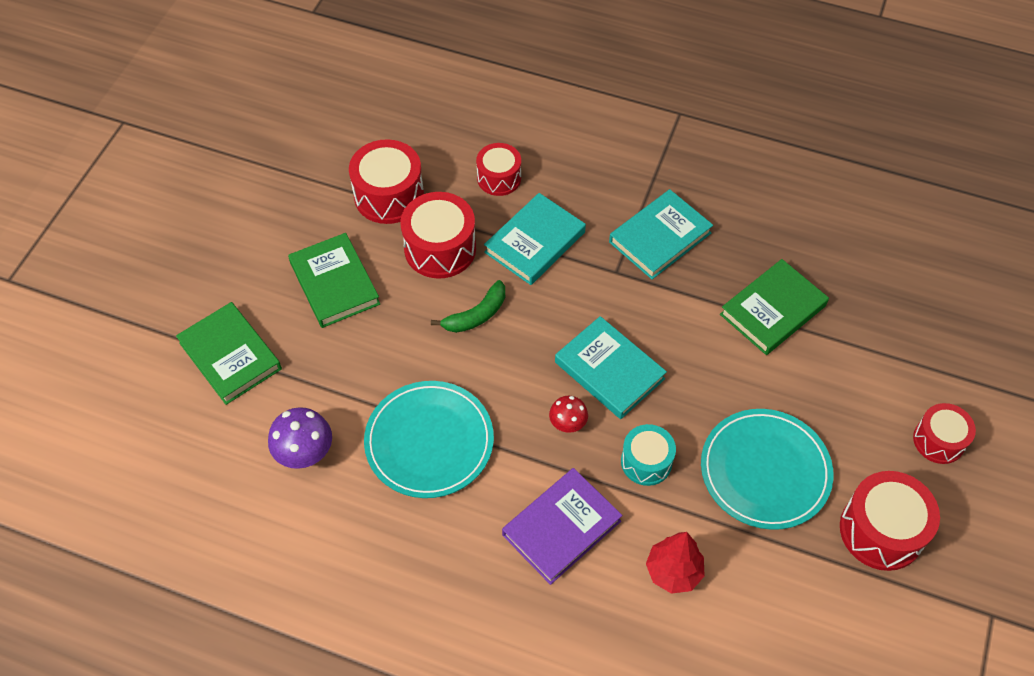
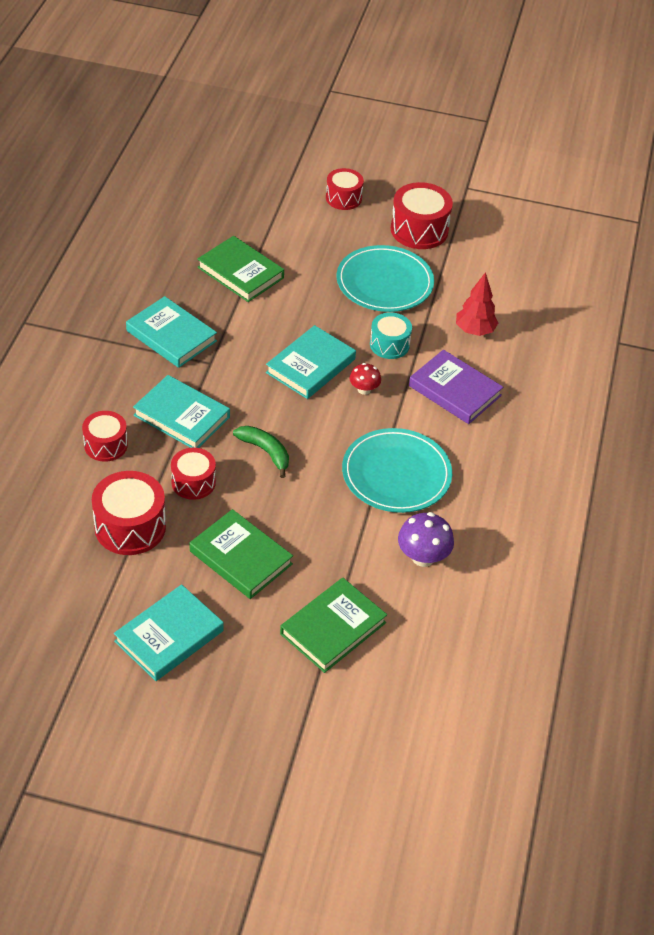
camera: 100 degrees left, 10 degrees down
(252, 222) = (169, 636): none -> turquoise book
(335, 283) = (241, 557): green book -> green book turned 75 degrees clockwise
(440, 248) = (193, 482): red drum -> red drum, size x0.64

